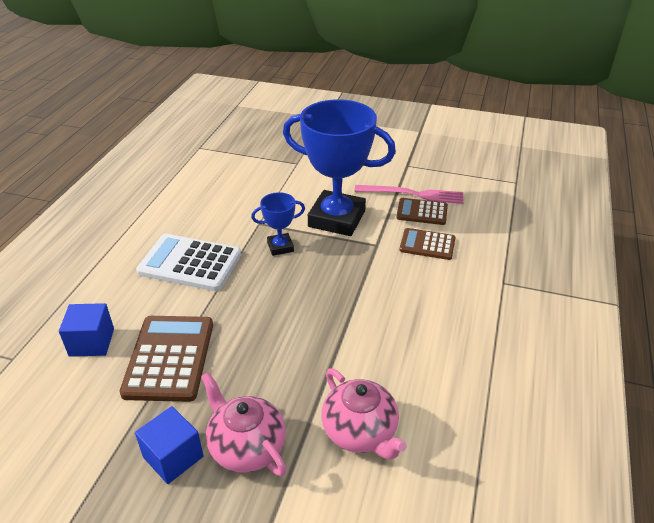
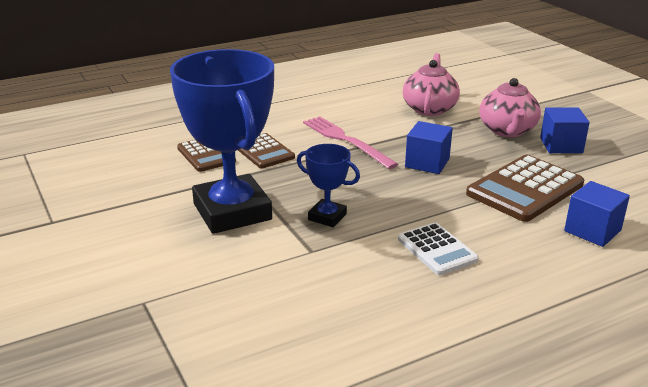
camera: 135 degrees left, 10 degrees down
(190, 263) = (437, 250): white calculator -> white calculator, size x0.60
(273, 339) = (427, 163): none -> blue cube
(413, 194) = (121, 193): pink fork -> pink fork (346, 141)
(422, 212) = (152, 176): brown calculator -> brown calculator (263, 152)

